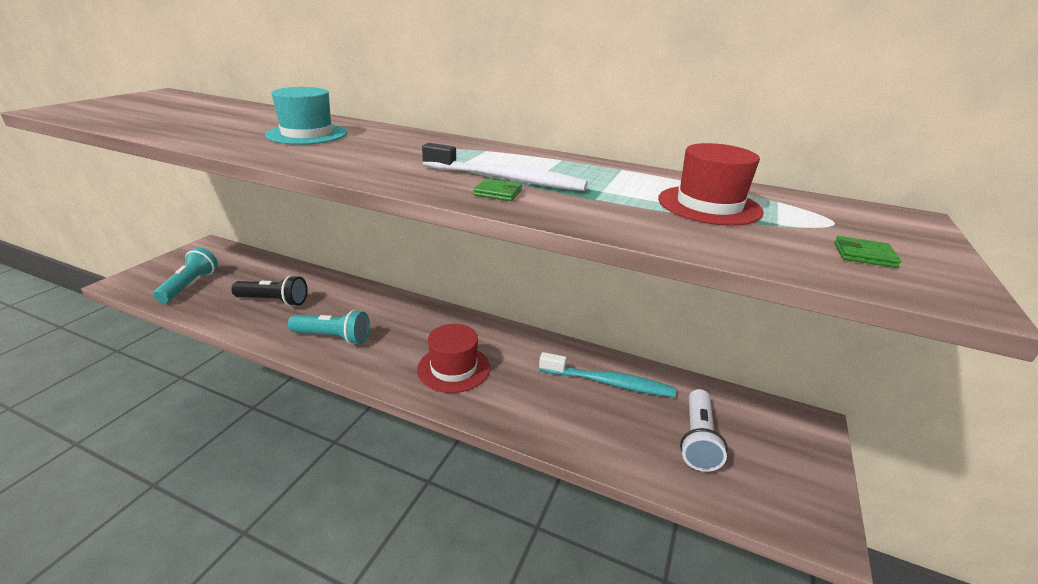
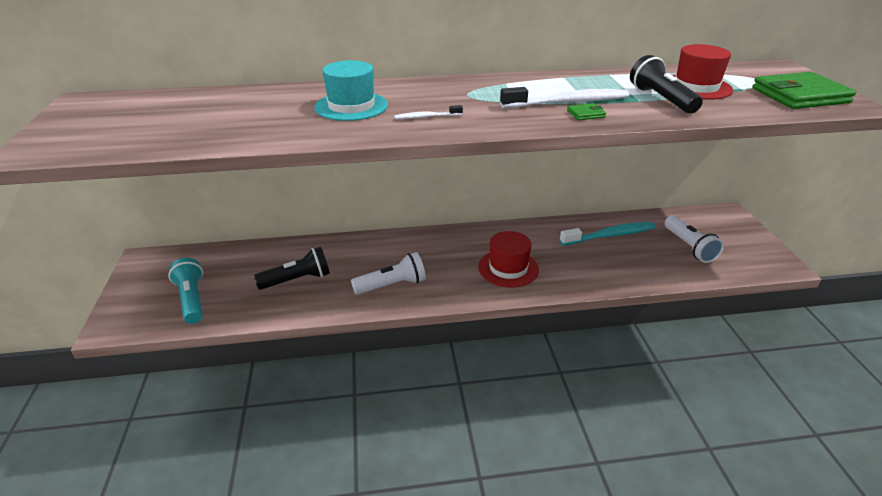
camera: 30 degrees left, 5 degrees up
(333, 337) = (392, 285): turquoise flashlight -> white flashlight
(341, 155) = (426, 117): none -> white toothbrush
(627, 204) = (661, 99): none -> black flashlight
(864, 255) = (799, 95): green wallet -> green wallet, size x2.44

